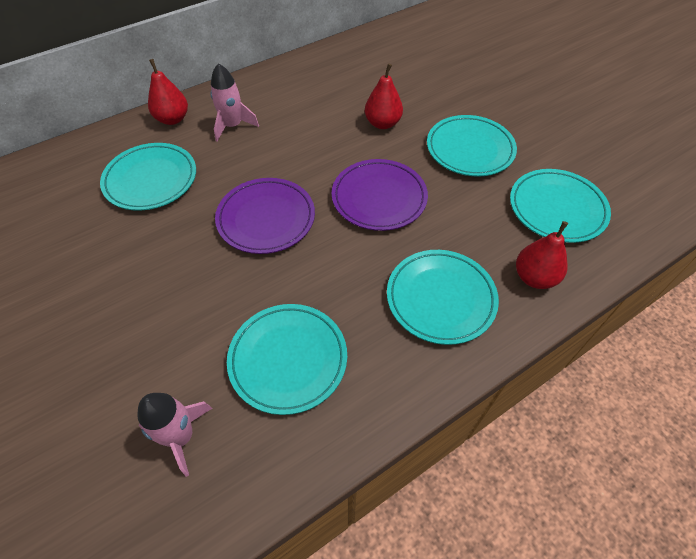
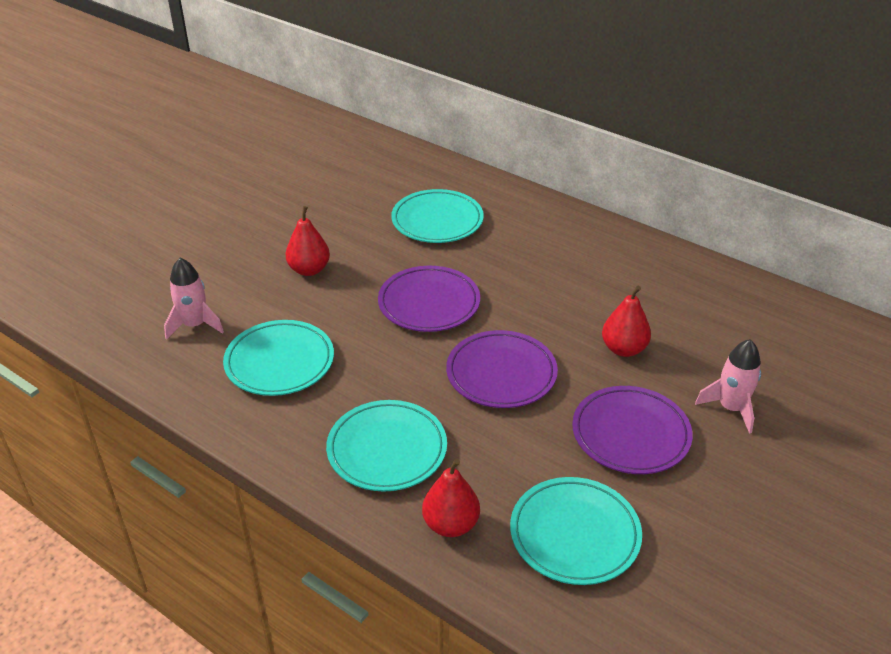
camera: 70 degrees right, 15 degrees down
(173, 119) = (524, 205): red pear -> red pear (309, 270)
(232, 126) = (541, 244): pink rocket -> pink rocket (730, 408)
(470, 149) = (630, 434): turquoise plate -> purple plate

